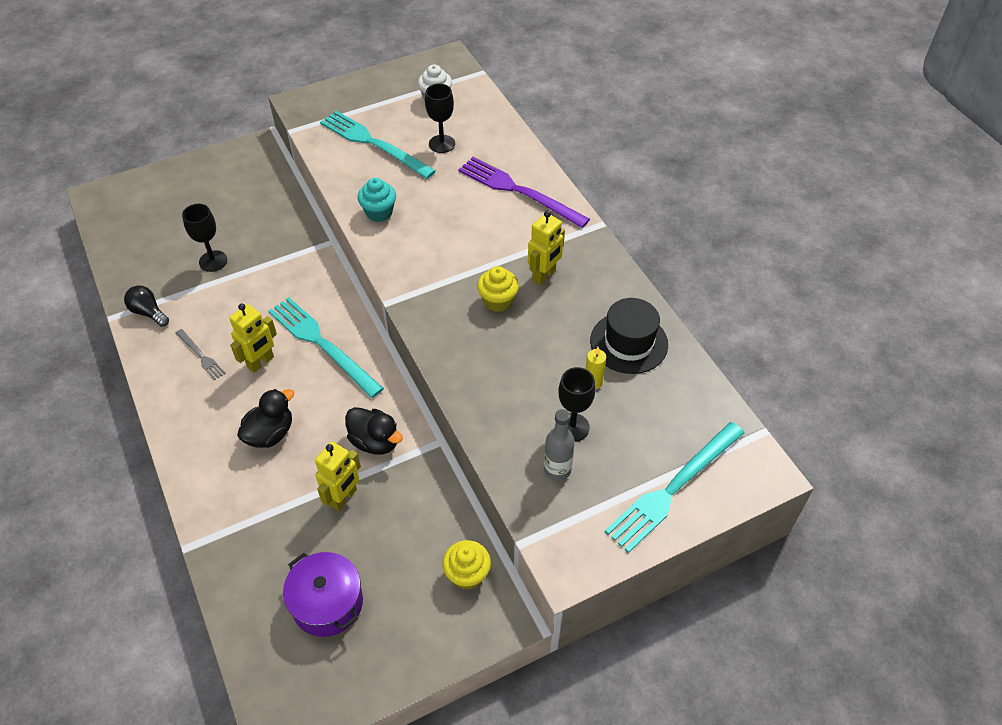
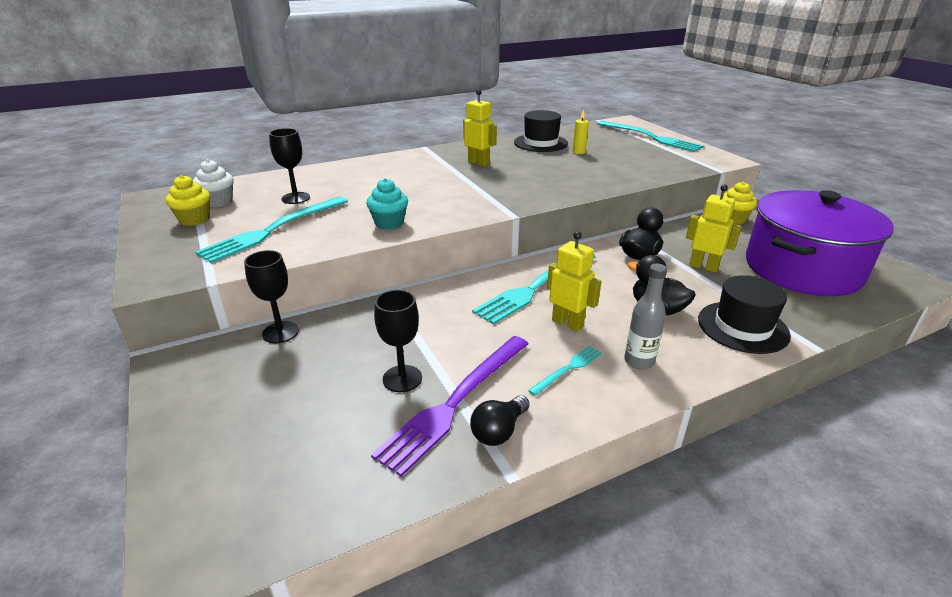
camera: 90 degrees left, 20 degrees down
(201, 355) = (568, 369): grey fork -> turquoise fork
(229, 496) = (742, 327): none -> black hat
(327, 603) = (802, 269): purple pot -> purple pot, size x1.85
(498, 301) = (507, 176): yellow cupcake -> yellow cupcake (194, 219)
(518, 191) = (378, 170): purple fork -> purple fork (456, 402)
(557, 470) = (657, 161): grey bottle -> grey bottle (639, 361)
(572, 427) = (619, 157): black goblet -> black goblet (280, 332)

